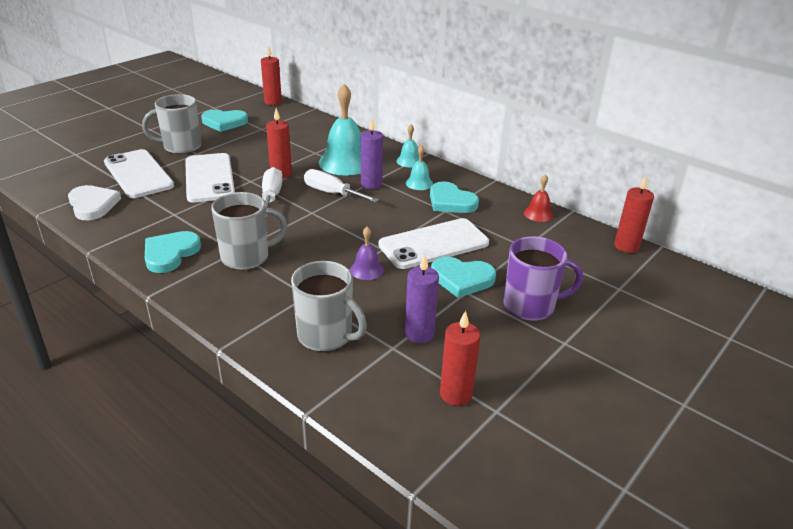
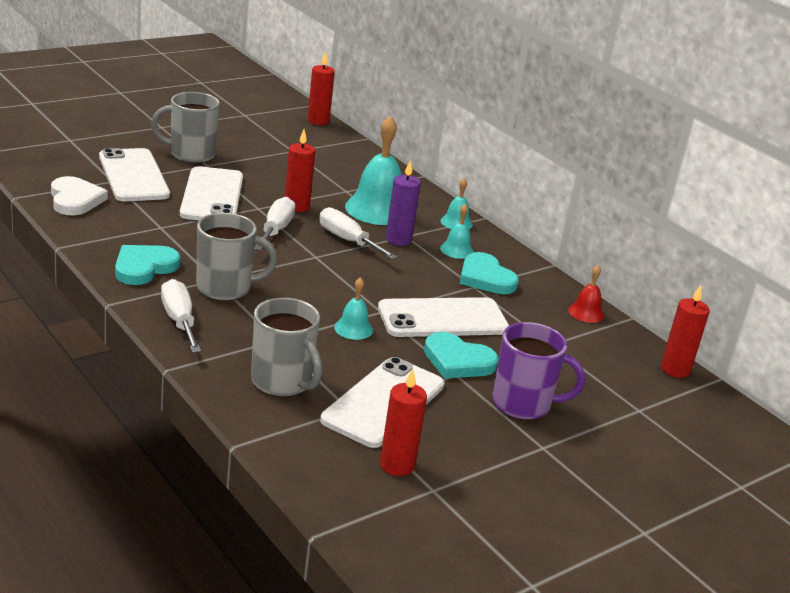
camera: 10 degrees right, 5 degrees down
(216, 297) = (179, 321): none -> white screwdriver
(224, 122) = (250, 135): turquoise heart -> none
(366, 270) = (353, 328): purple bell -> turquoise bell
(419, 334) = (384, 402): purple candle -> white phone

